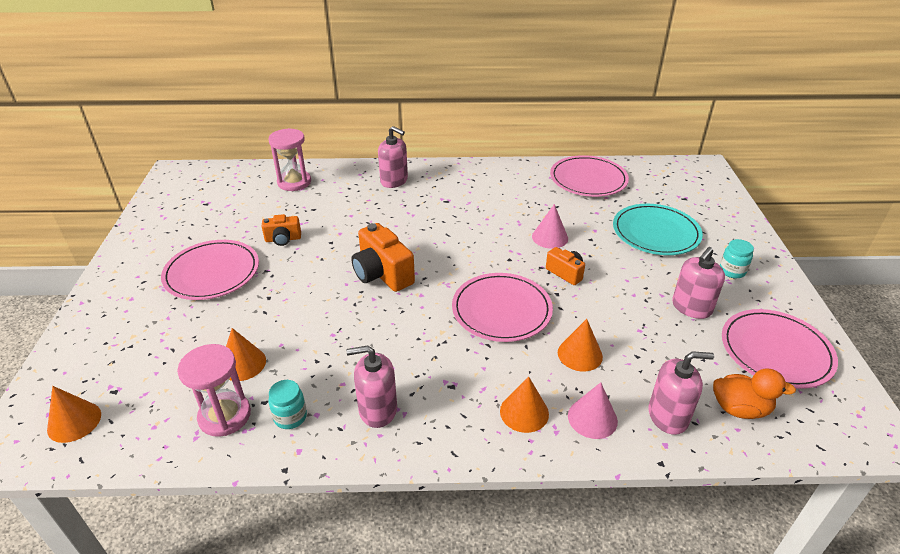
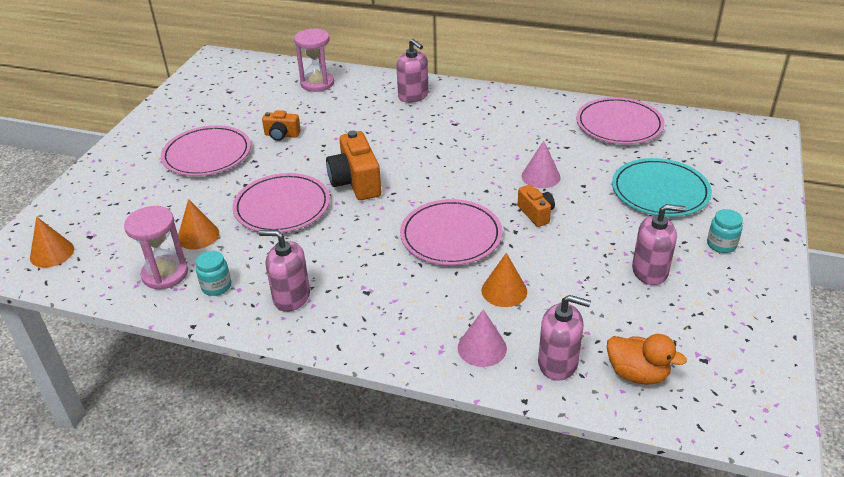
camera: 20 degrees right, 0 degrees up
(524, 412) = (420, 328): orange cone -> none
(691, 307) = (650, 271): pink soap dispenser -> pink soap dispenser turned 150 degrees counterclockwise
(776, 351) = (715, 331): pink plate -> pink plate (282, 207)

